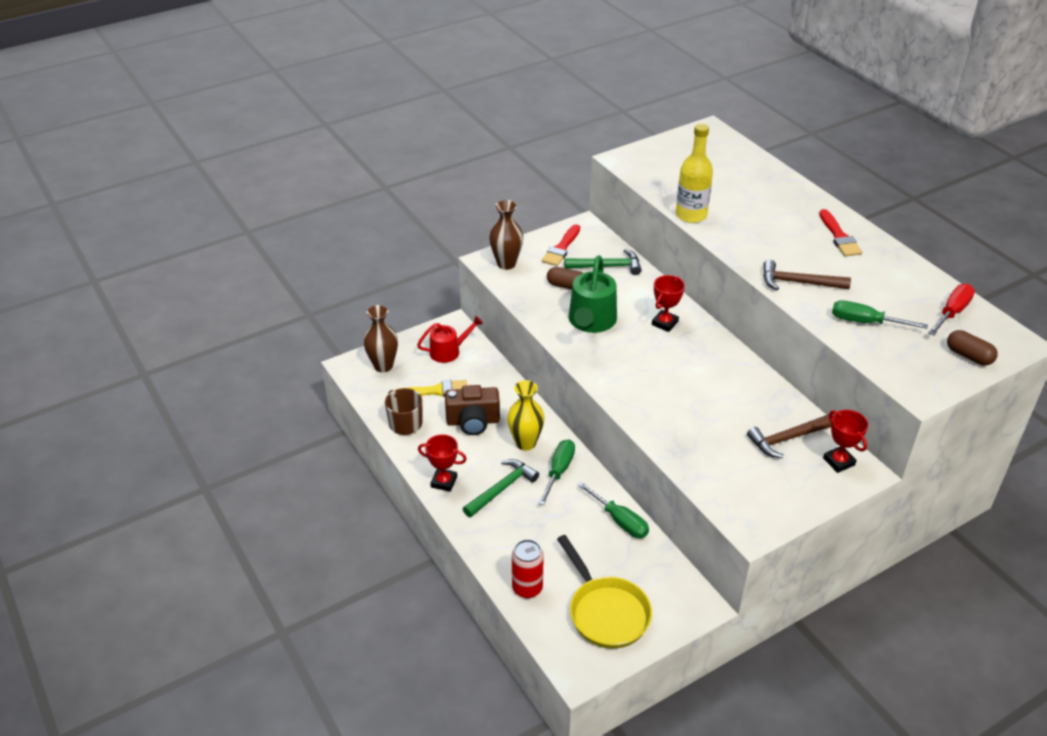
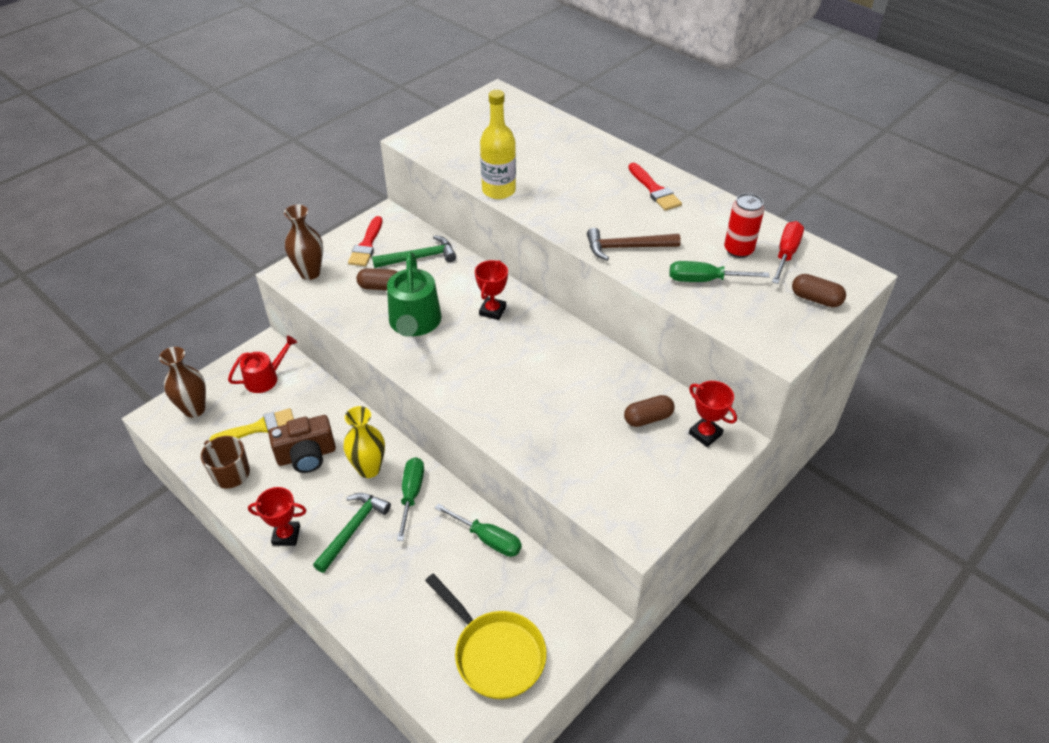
camera: 15 degrees left, 5 degrees up
(527, 588) = (403, 645): red can -> red can (738, 250)
(787, 438) = (648, 418): brown hammer -> brown capsule

